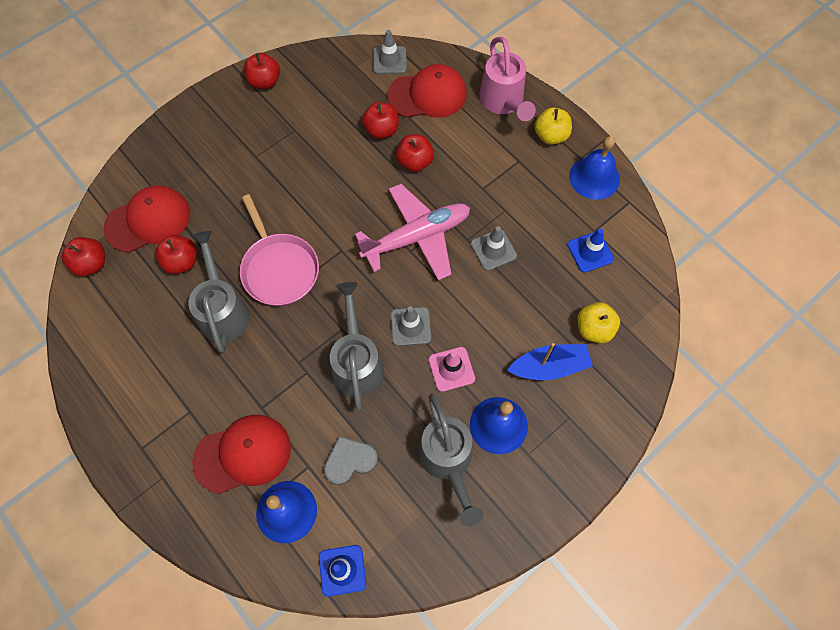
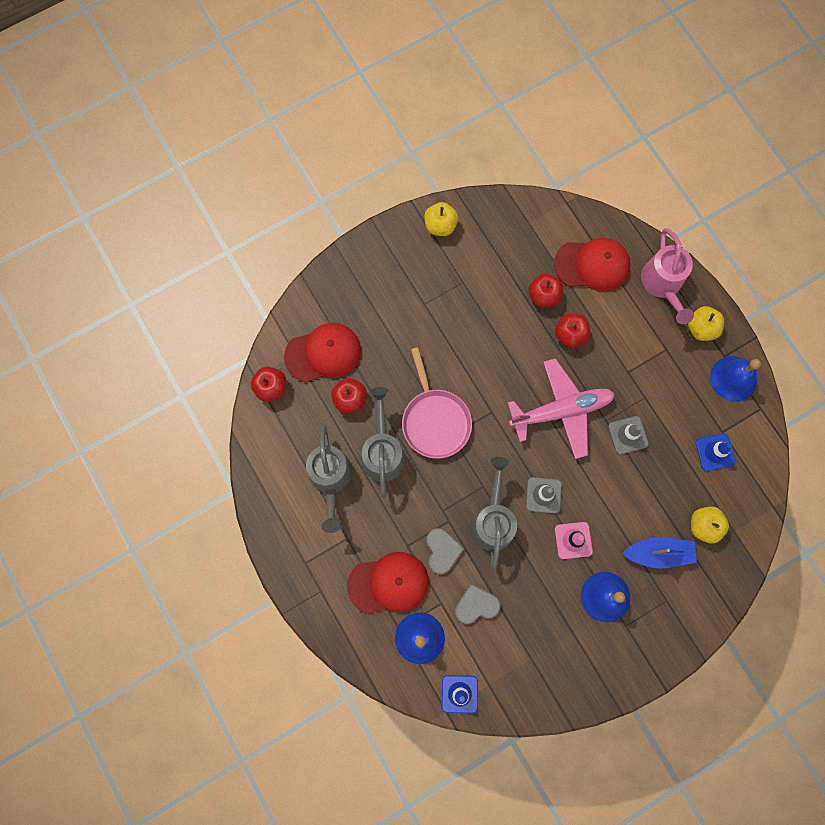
camera: 10 degrees right, 10 degrees up
(264, 82) = (440, 225): red apple -> yellow apple
(302, 406) = (442, 551): none -> grey heart
(389, 60) = (561, 221): grey traffic cone -> none
(447, 461) = (558, 620): grey watering can -> grey watering can (330, 479)

